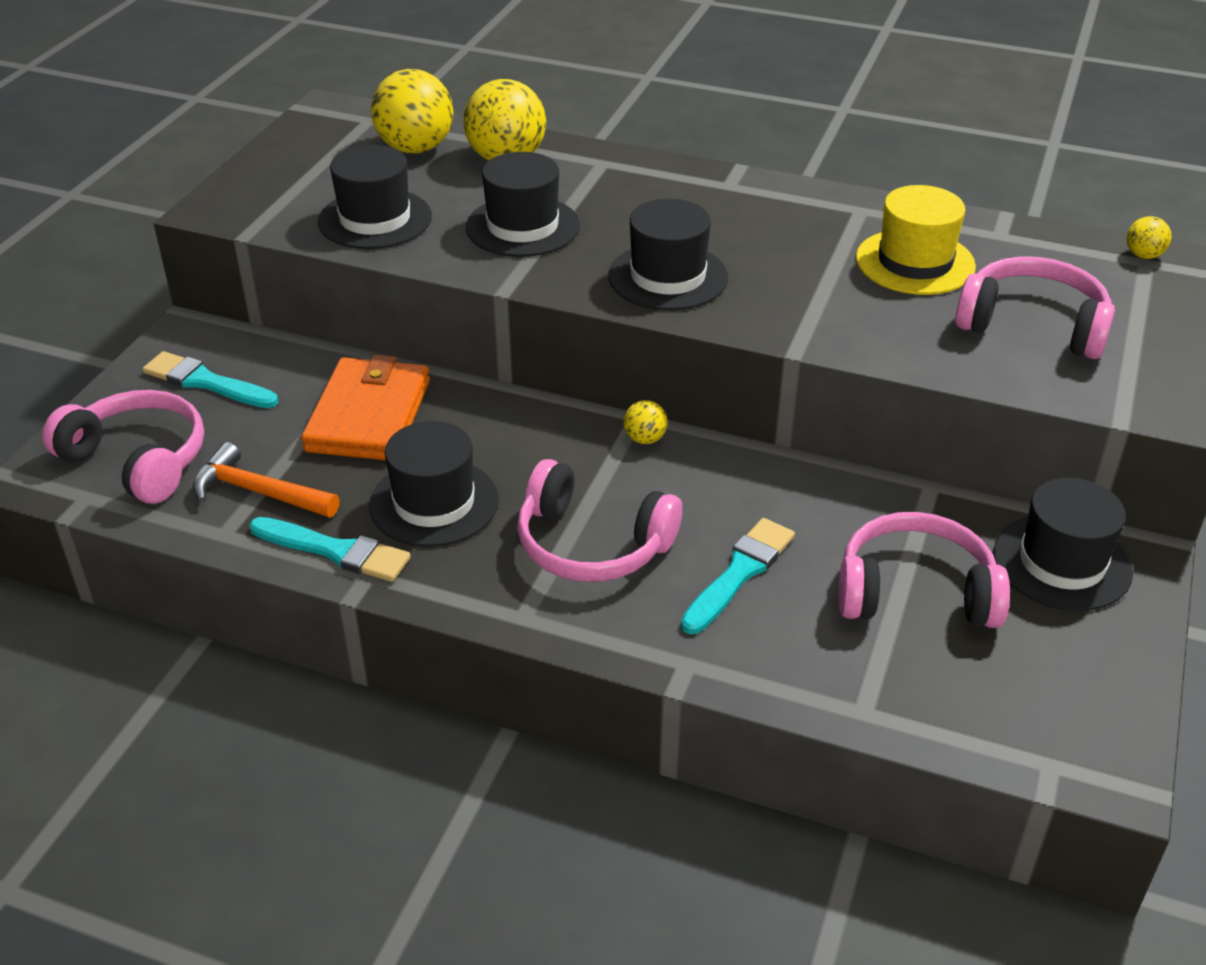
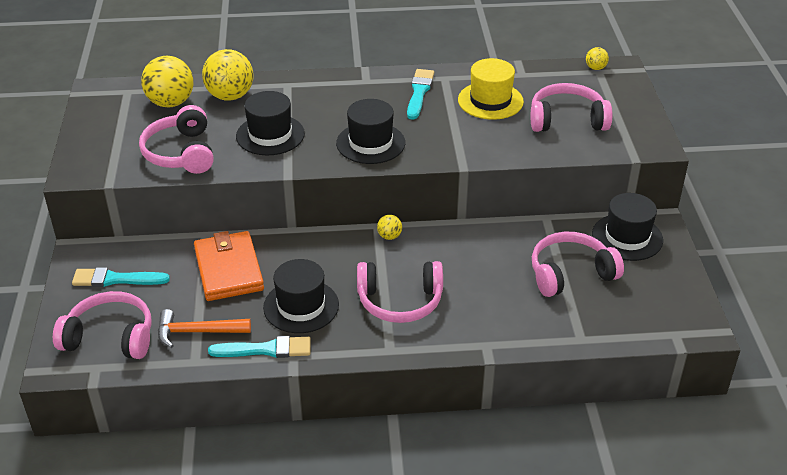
camera: 25 degrees left, 0 degrees up
(375, 219) = (181, 153): black hat -> pink headphones
(739, 573) = (482, 291): turquoise brush -> turquoise brush (419, 92)

